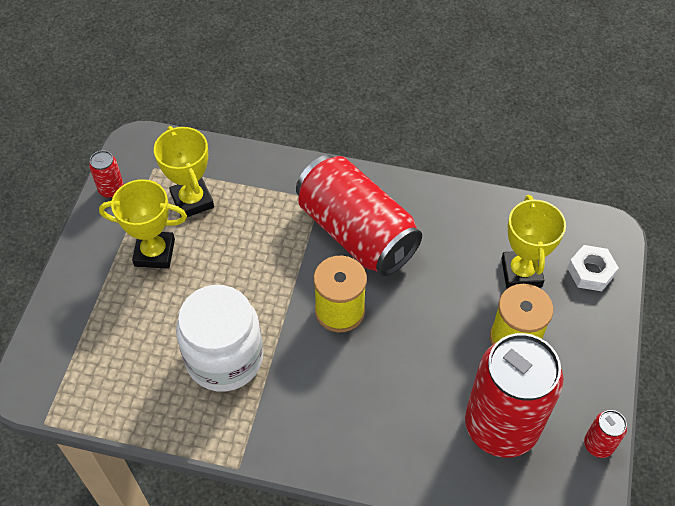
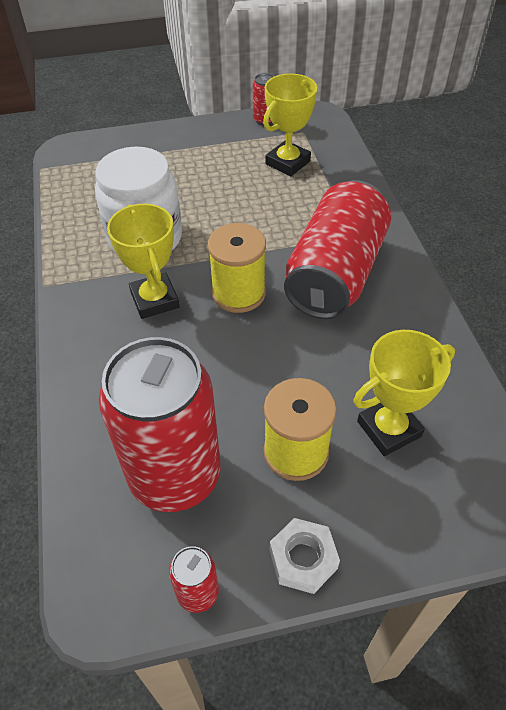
camera: 65 degrees right, 5 degrees down
(154, 253) = (222, 163): yellow trophy -> yellow trophy (155, 300)
(590, 272) = (444, 504): white nut -> white nut (303, 559)

